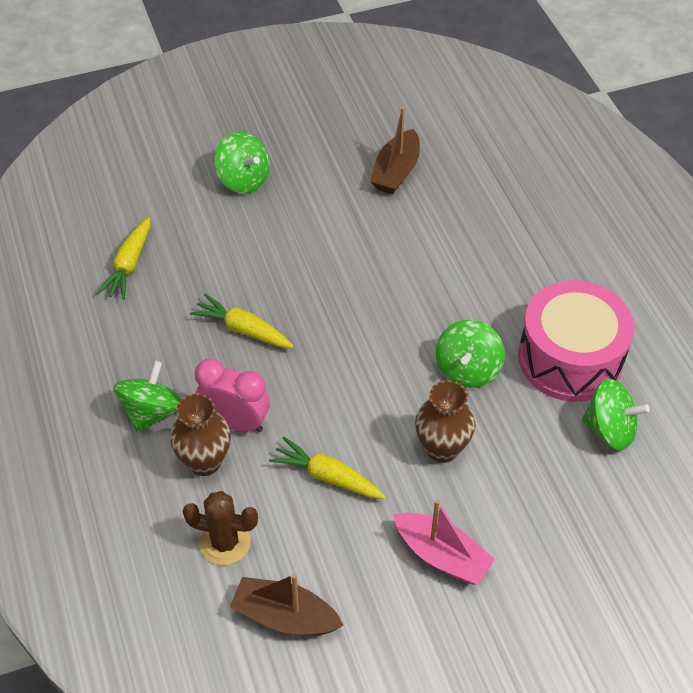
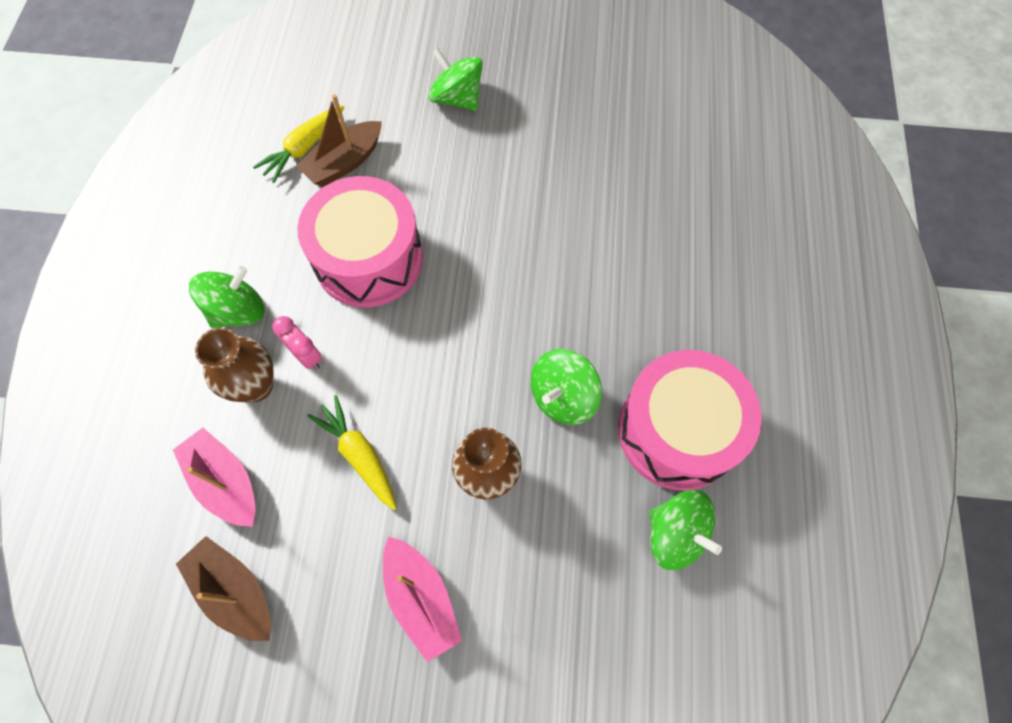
camera: 25 degrees right, 15 degrees up
(225, 542) = (225, 482): brown cactus -> pink boat
(235, 422) = (307, 356): pink clock -> pink clock, size x0.64
(243, 179) = (457, 98): green spinning top -> green spinning top turned 150 degrees clockwise
(243, 329) = (369, 259): yellow carrot -> pink drum
(396, 171) = (610, 145): brown boat -> brown boat (344, 162)

